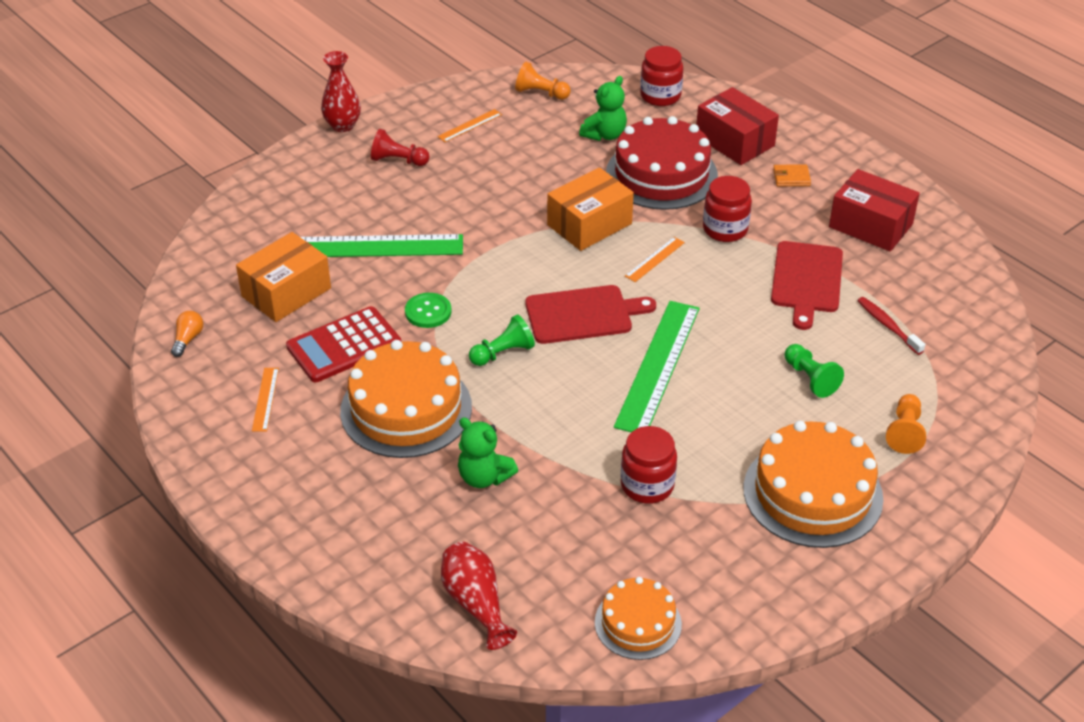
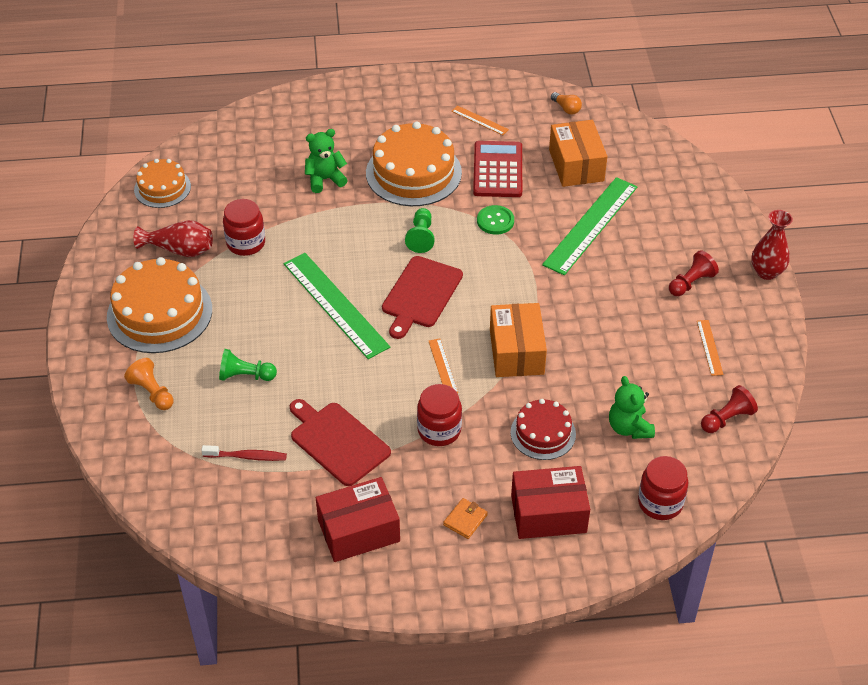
camera: 125 degrees right, 5 degrees up
(476, 603) = (242, 136): red vase -> red vase (180, 250)
(541, 93) = (727, 419): orange pawn -> red pawn
(661, 174) = (543, 433): red cake -> red cake, size x0.58

